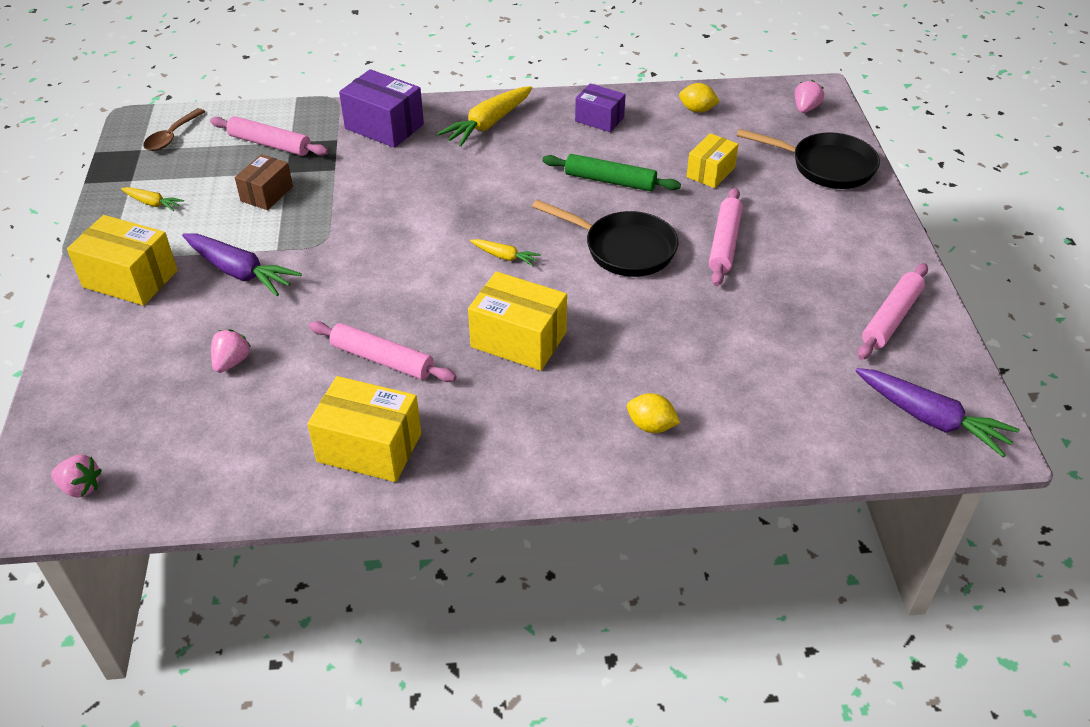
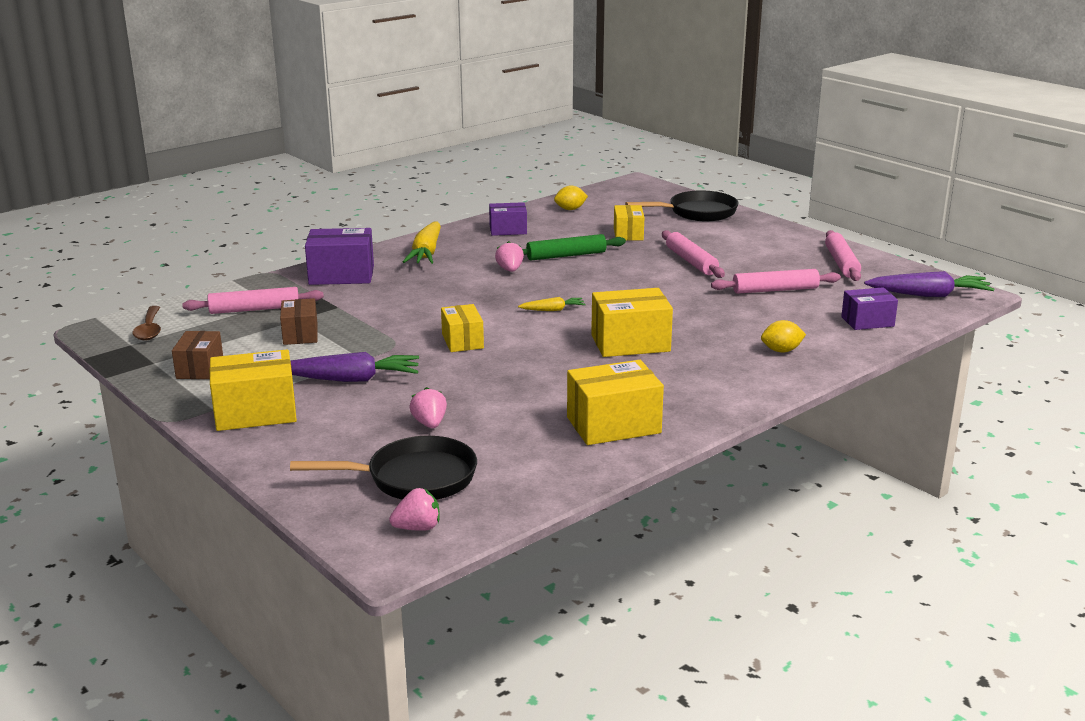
camera: 35 degrees left, 20 degrees down
(152, 203) = (200, 369): yellow carrot -> brown box
(379, 264) = (462, 341): none -> yellow box
(382, 359) = (548, 383): pink rolling pin -> pink rolling pin (775, 290)
(624, 249) = (630, 282): black pan -> black pan (414, 478)
(801, 427) = (867, 321): none -> purple box
(805, 108) = (641, 191): pink strawberry -> pink strawberry (510, 270)

